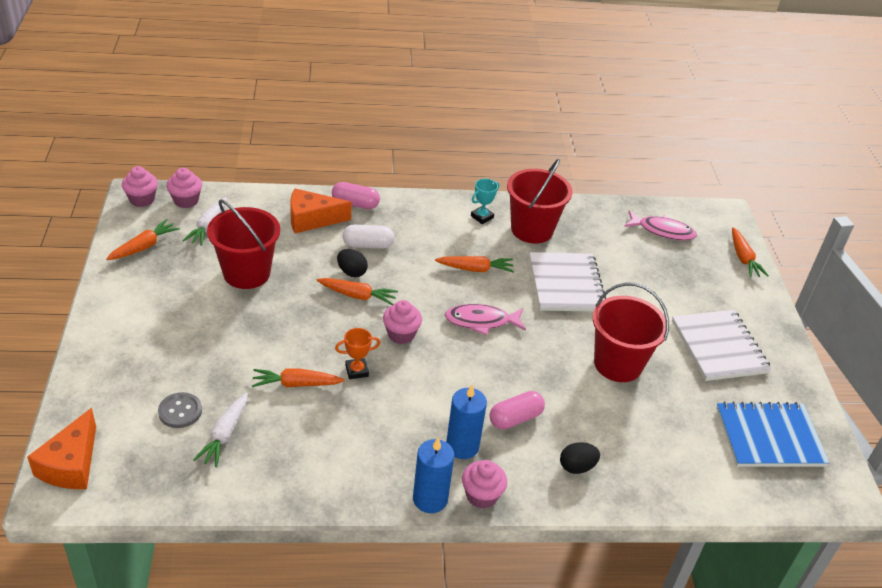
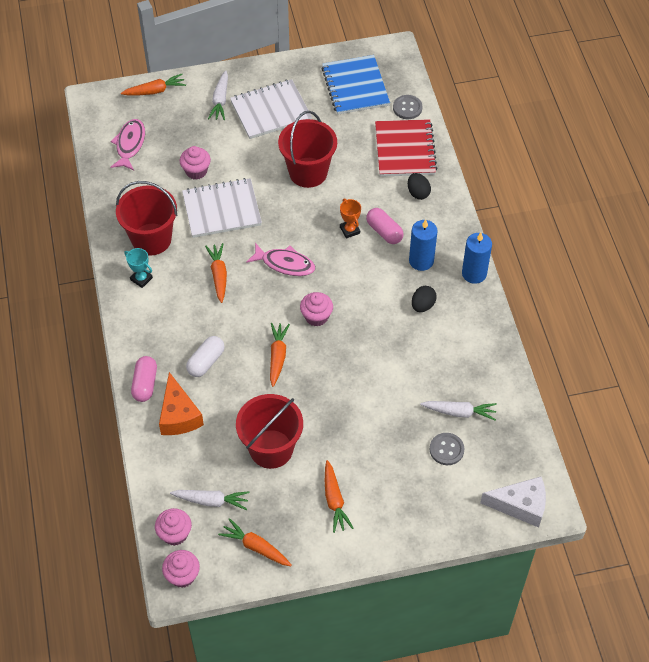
camera: 95 degrees left, 15 degrees up
(71, 464) = (520, 505): orange cheese -> white cheese
(296, 384) = (393, 378): orange carrot -> orange carrot (334, 500)
(351, 272) = (248, 367): black egg -> black egg (423, 305)
(357, 371) = (366, 340): orange trophy -> orange trophy (350, 230)
(368, 245) = (206, 362): white capsule -> white capsule turned 45 degrees clockwise
(481, 321) = (285, 264): pink fish -> pink fish turned 60 degrees counterclockwise
(481, 495) = (461, 244): pink cupcake -> pink cupcake (196, 171)
(654, 468) = (405, 150): none -> red notebook
(733, 307) = (220, 100): none -> white carrot
(733, 487) = (407, 108): none -> grey button

